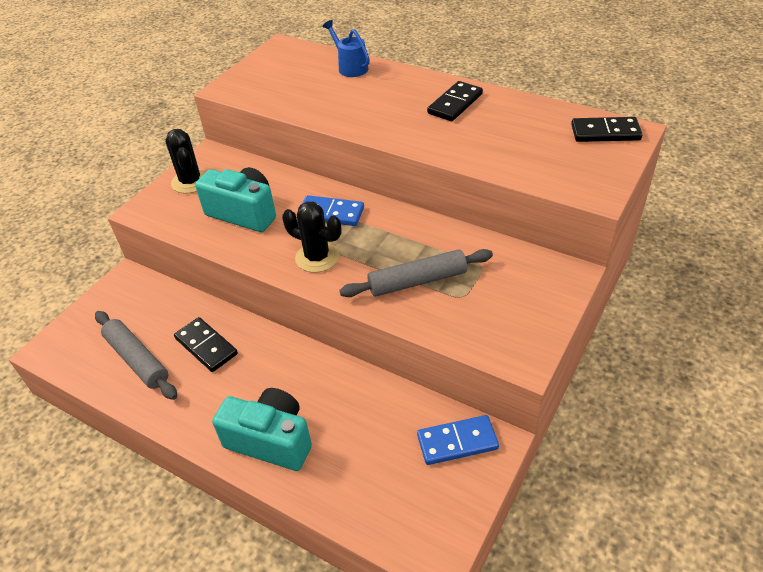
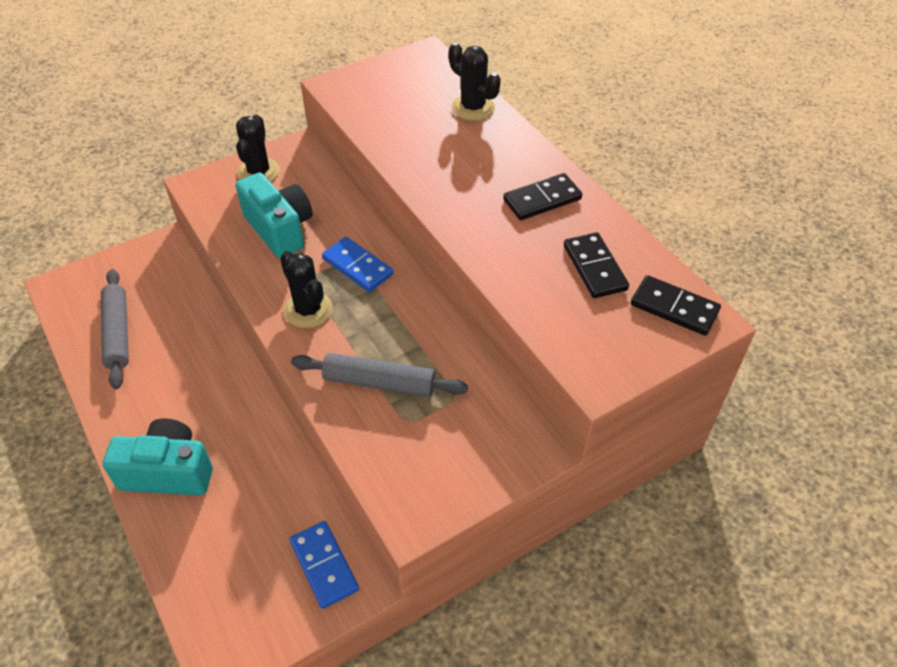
camera: 25 degrees right, 5 degrees up
(206, 346) = (181, 349): black domino -> black domino (594, 268)
(271, 440) = (168, 472): turquoise camera -> turquoise camera turned 45 degrees counterclockwise
(350, 67) = (473, 108): blue watering can -> black cactus
(457, 442) = (324, 565): blue domino -> blue domino turned 45 degrees clockwise

